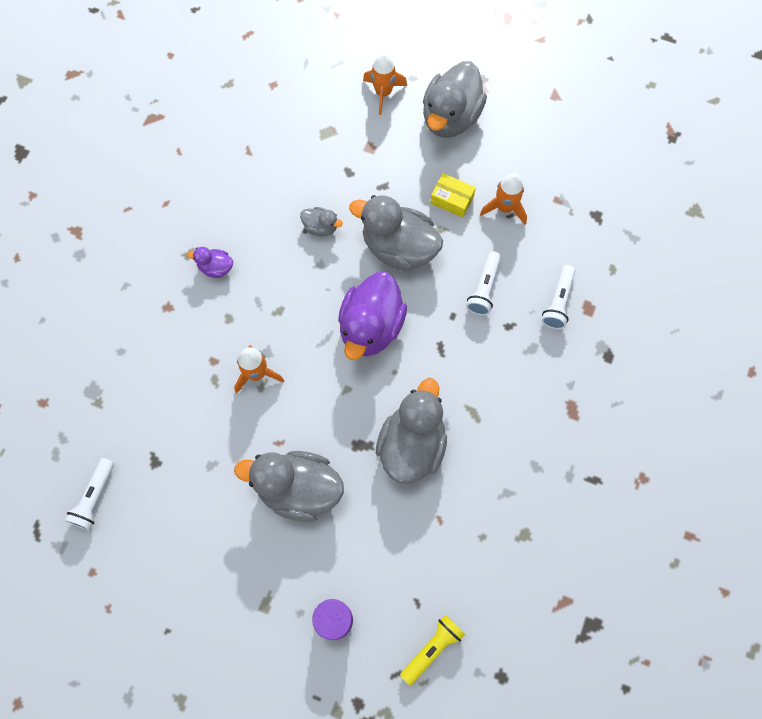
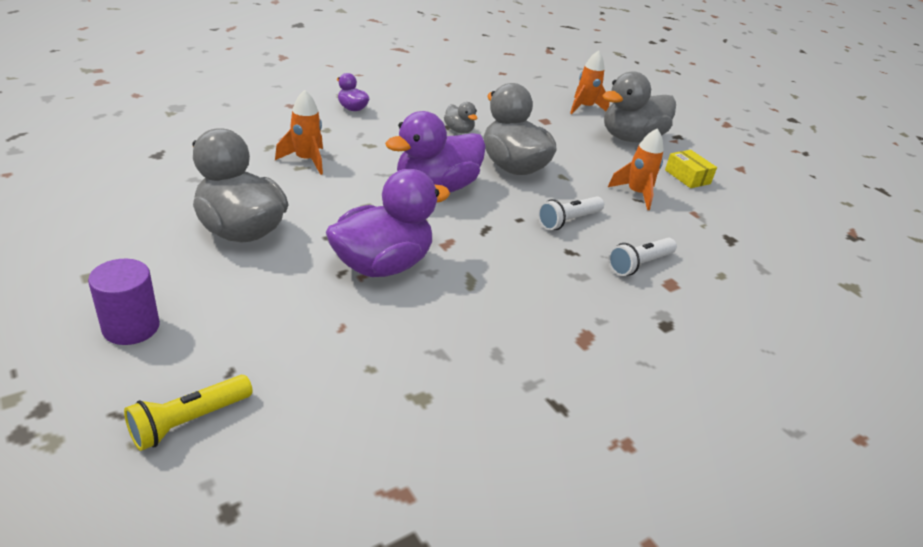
camera: 30 degrees right, 35 degrees down
(94, 498) = (83, 145): white flashlight -> none
(412, 445) = (382, 265): grey duck -> purple duck
(432, 648) = (189, 421): yellow flashlight -> yellow flashlight turned 150 degrees clockwise
(452, 199) = (589, 169): yellow box -> yellow box (687, 177)

